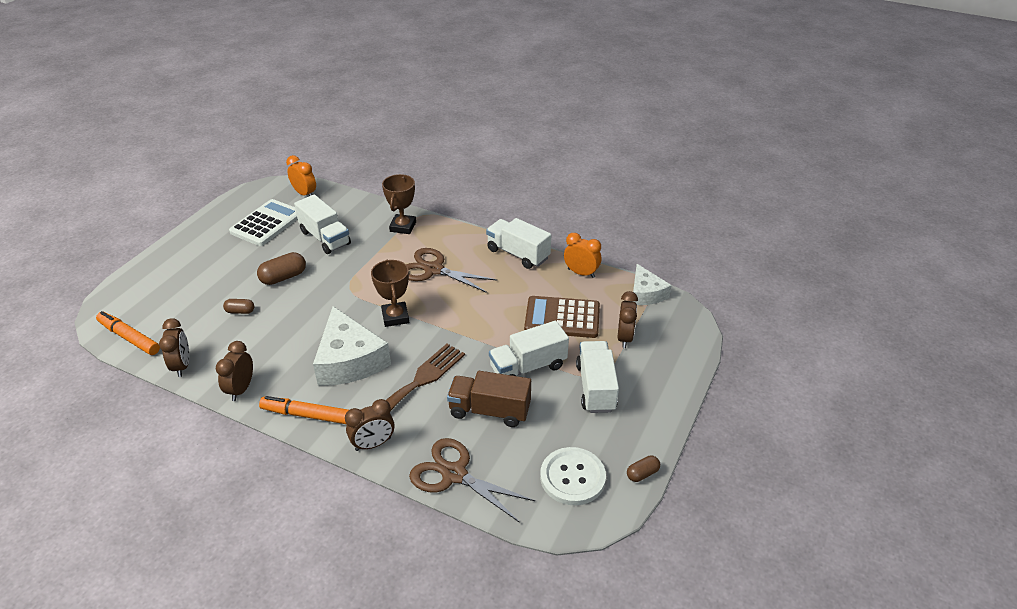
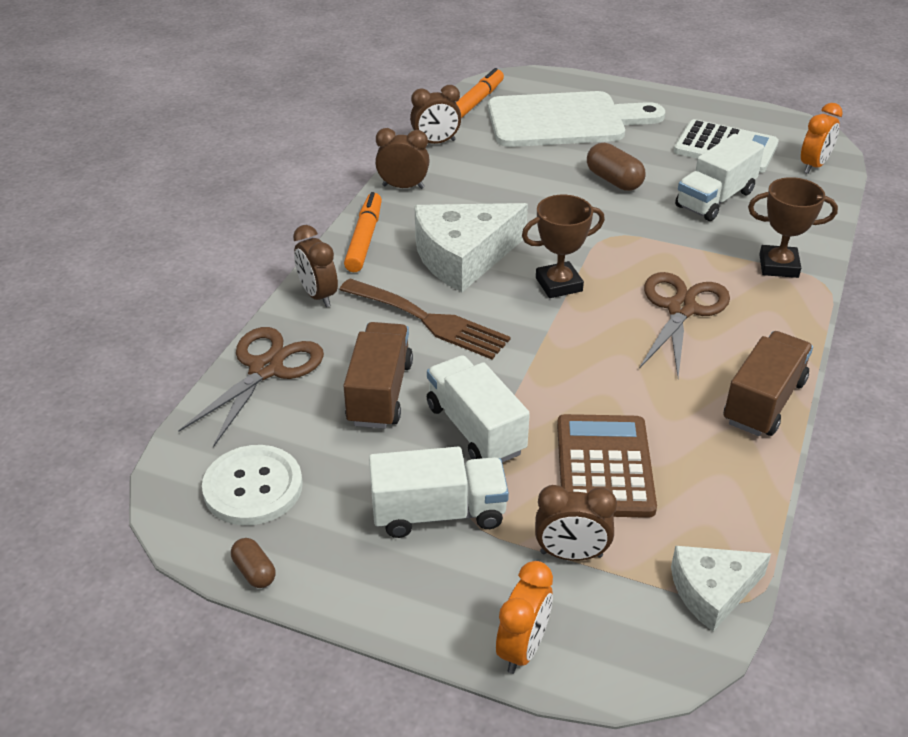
camera: 85 degrees right, 0 degrees up
(188, 291) = (564, 121): none -> white cutting board
(240, 311) = (537, 161): brown capsule -> none
(518, 254) = (763, 402): white truck -> brown truck
(581, 273) = (741, 490): orange clock -> orange clock (522, 648)

